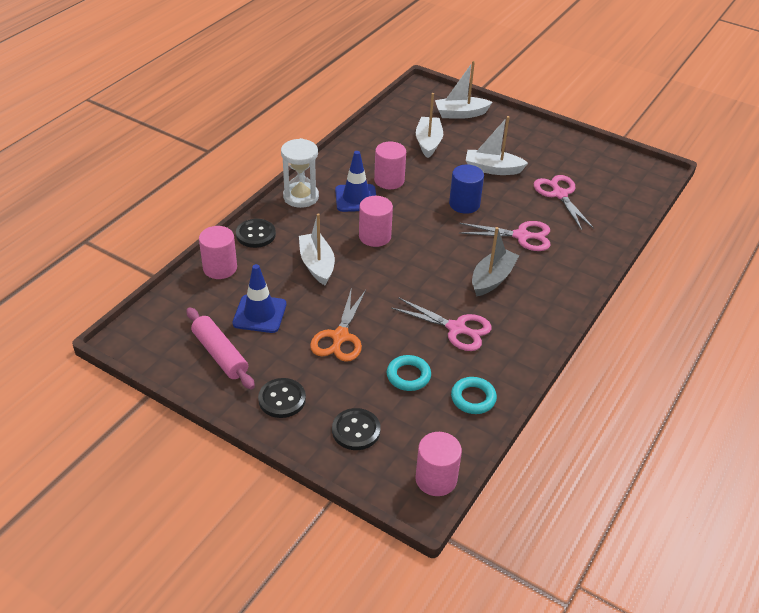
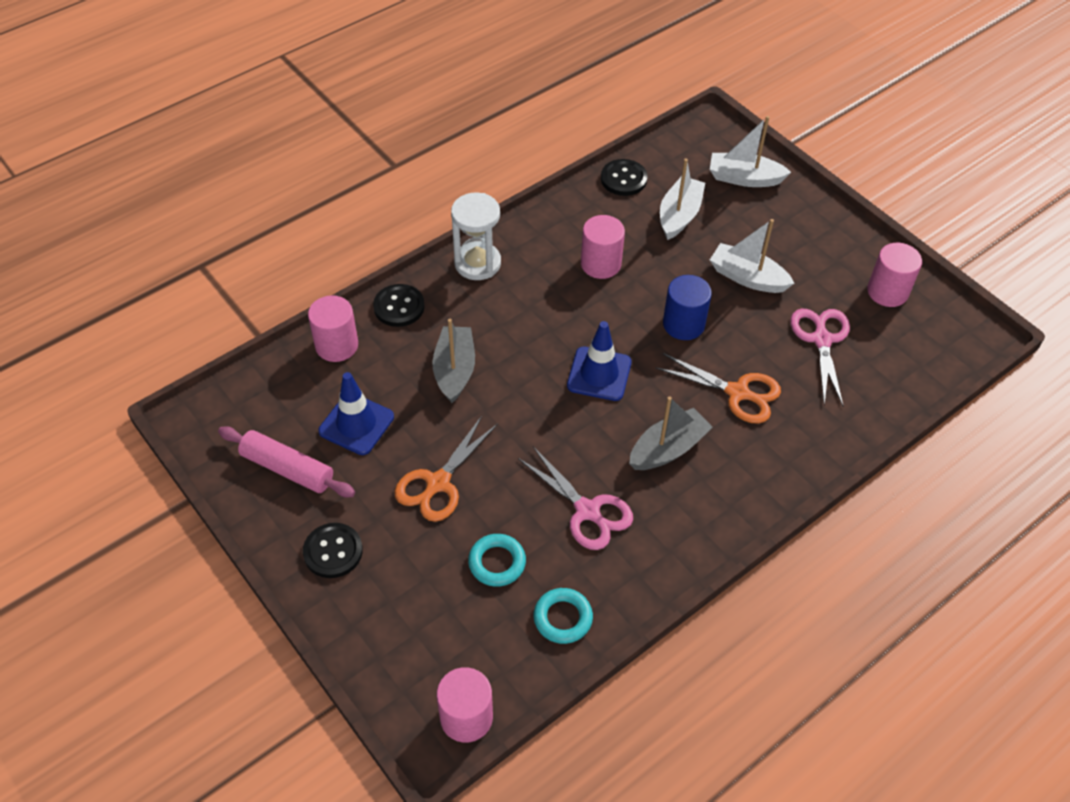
camera: 20 degrees right, 10 degrees up
(220, 354) = (287, 469): pink rolling pin -> pink rolling pin turned 45 degrees counterclockwise
(317, 265) = (454, 370): white boat -> grey boat
(356, 198) = (546, 282): blue traffic cone -> blue traffic cone (599, 374)
(356, 430) = (401, 620): black button -> black button (623, 179)
(375, 236) = (544, 346): pink cylinder -> pink cylinder (887, 292)
(521, 236) = (737, 393): pink scissors -> orange scissors

